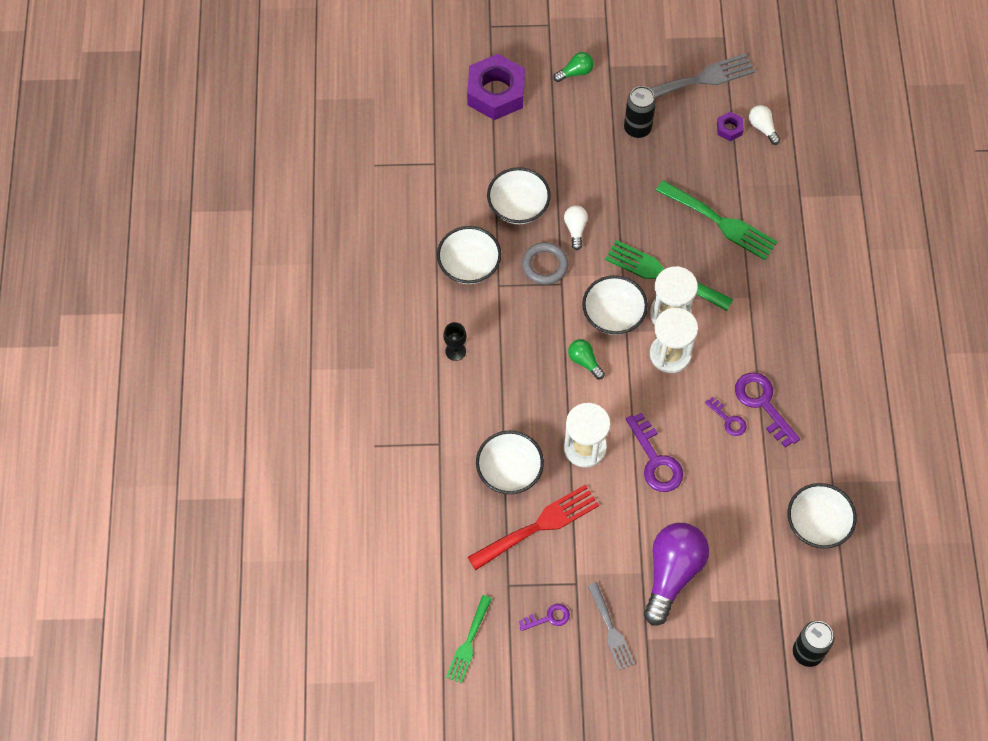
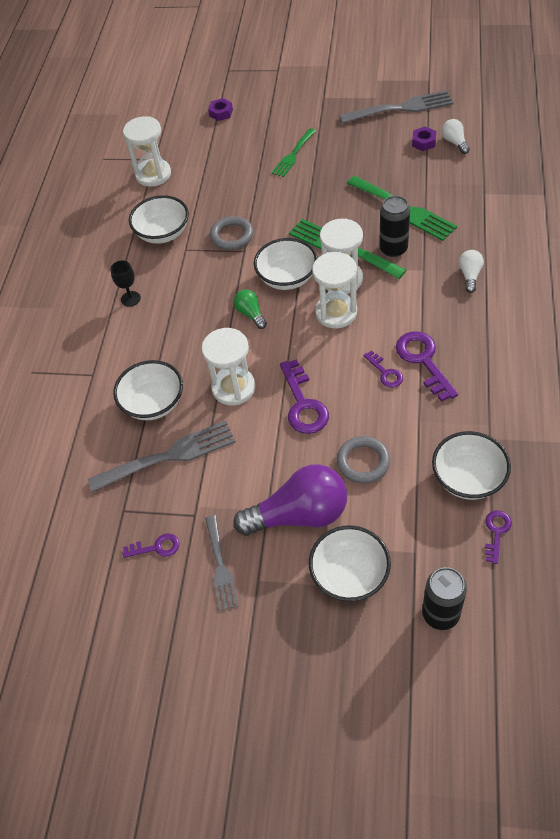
camera: 15 degrees right, 10 degrees down
(439, 186) = (153, 174): none -> white hourglass
(468, 643) = (65, 564): green fork -> green fork (293, 155)
(496, 93) = (221, 113): purple nut -> purple nut, size x0.44
(518, 206) = (219, 191): white bowl -> white bowl (350, 574)
(538, 526) = (169, 456): red fork -> grey fork
(575, 72) = (293, 101): green light bulb -> none
(575, 229) = (267, 210): white light bulb -> white light bulb (470, 275)
(637, 128) = (339, 140): black can -> black can (393, 249)
(672, 574) = (299, 515): purple light bulb -> purple light bulb turned 45 degrees clockwise
(721, 516) = (363, 462): none -> grey ring
(847, 573) = (496, 532): none -> purple key

